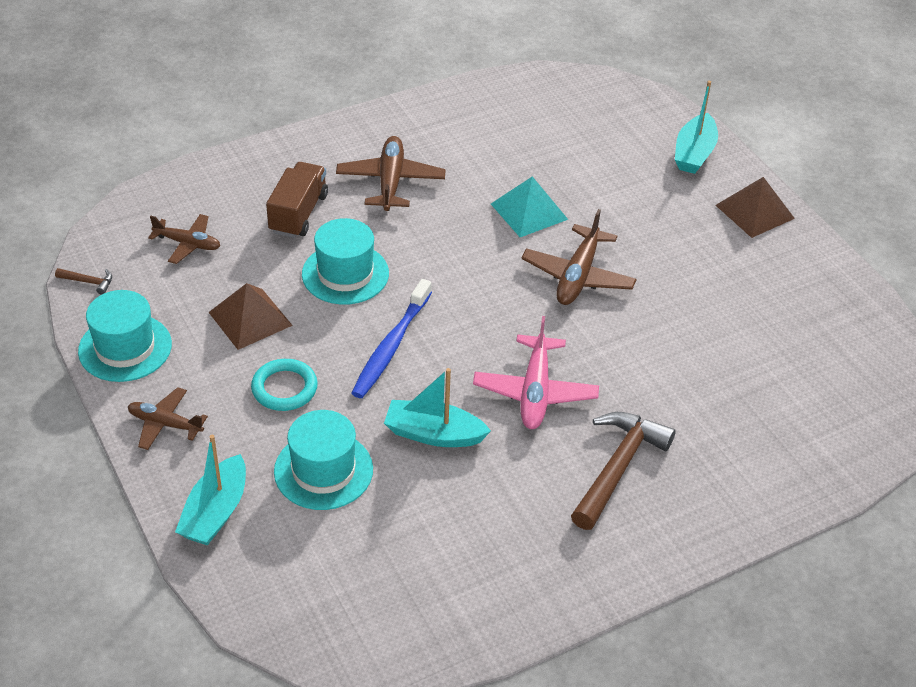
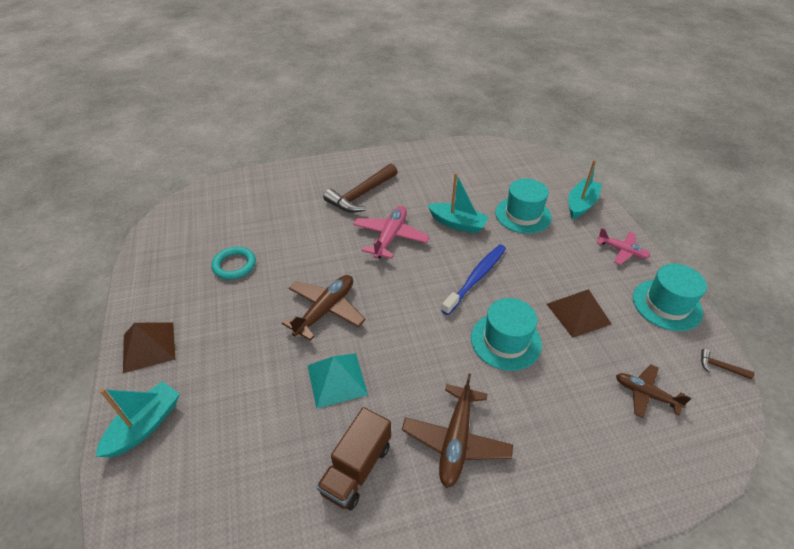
camera: 165 degrees left, 0 degrees up
(165, 424) = (622, 251): brown plane -> pink plane
(284, 388) = (548, 261): turquoise ring -> turquoise ring (234, 265)
(298, 213) = (547, 413): brown truck -> brown truck (356, 468)

